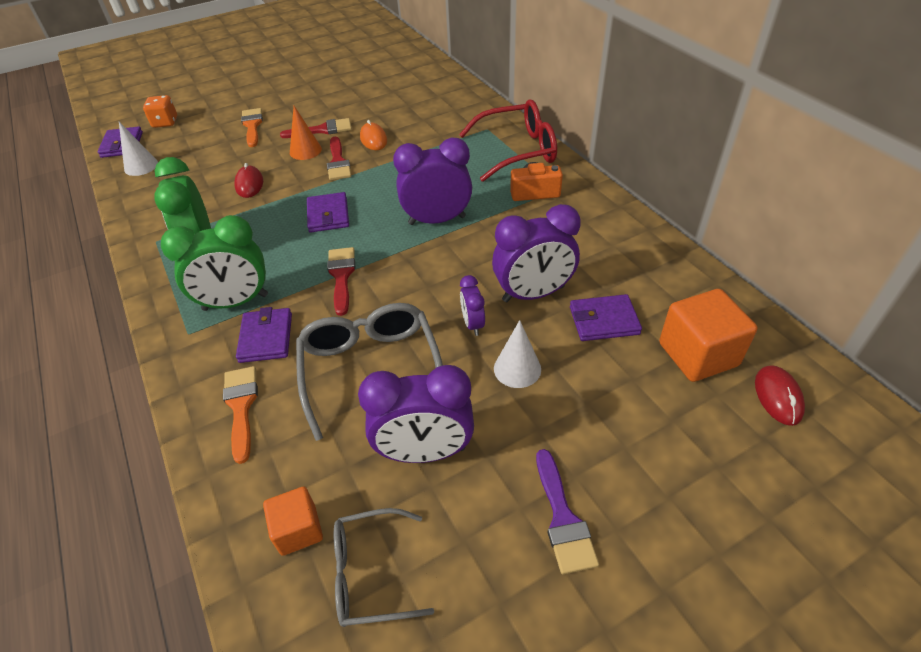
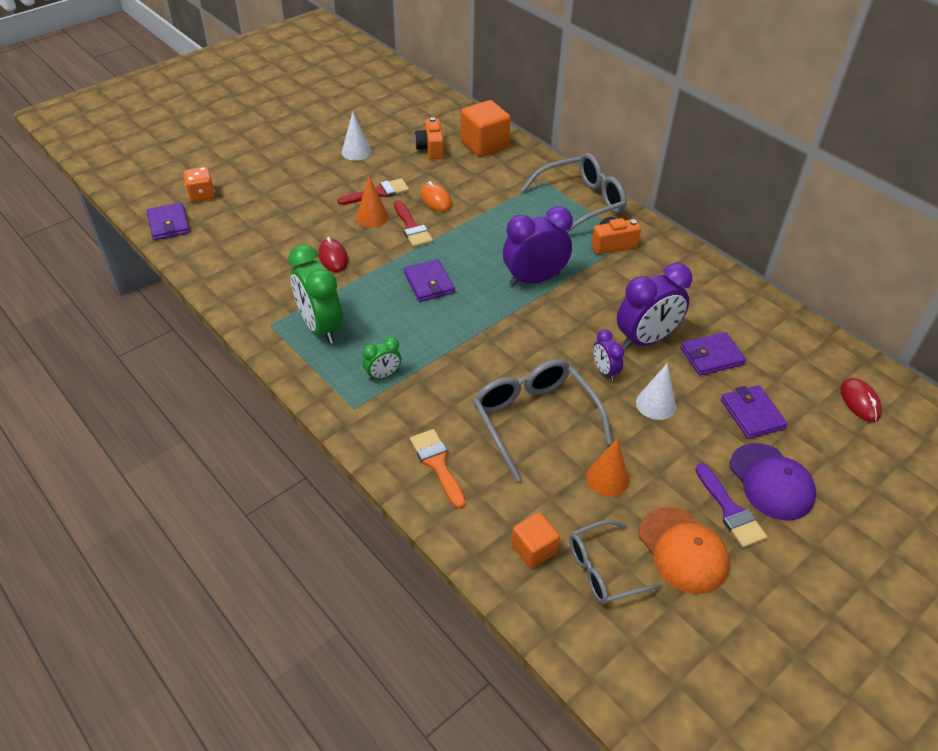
camera: 15 degrees left, 0 degrees up
(141, 166) = (205, 247): white cone -> white cone (356, 152)
(235, 302) = (383, 375): green clock -> green clock, size x0.51
(252, 126) = (301, 192): orange brush -> none
(266, 338) = (428, 403): purple wallet -> purple wallet (752, 414)
(341, 276) = (470, 340): red brush -> none
(390, 95) = (431, 149): none -> orange camera
(424, 452) = (607, 478): purple clock -> orange cone
(481, 564) = (683, 550): none -> orange cap
(517, 151) = (580, 203): red glasses -> grey glasses
(629, 487) = (771, 482): none -> purple cap
(698, 354) = (793, 376): orange cube -> orange cube (484, 144)

